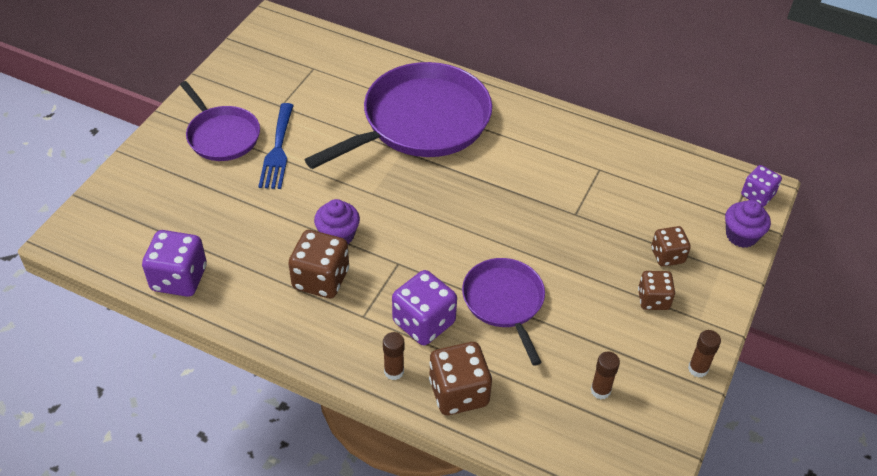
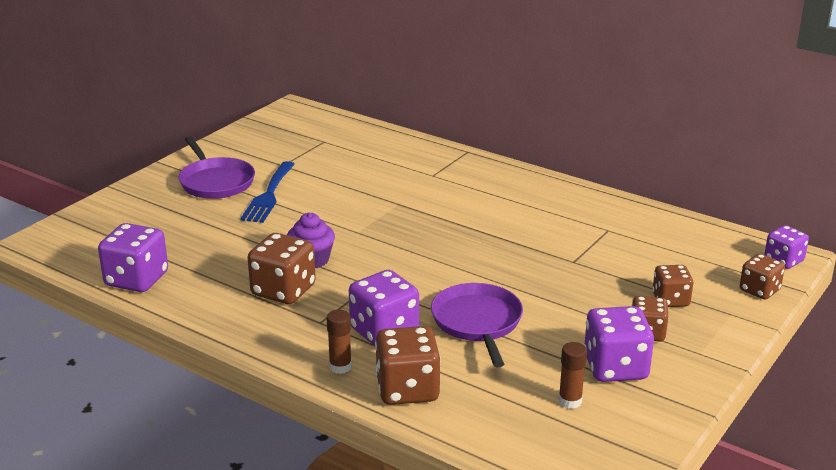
camera: 10 degrees right, 20 degrees down
(420, 122) = (422, 184): purple pan -> none
(632, 345) = (615, 368): none -> purple dice
(698, 369) = (688, 393): brown glue stick -> none
(741, 236) = (759, 290): purple cupcake -> brown dice

